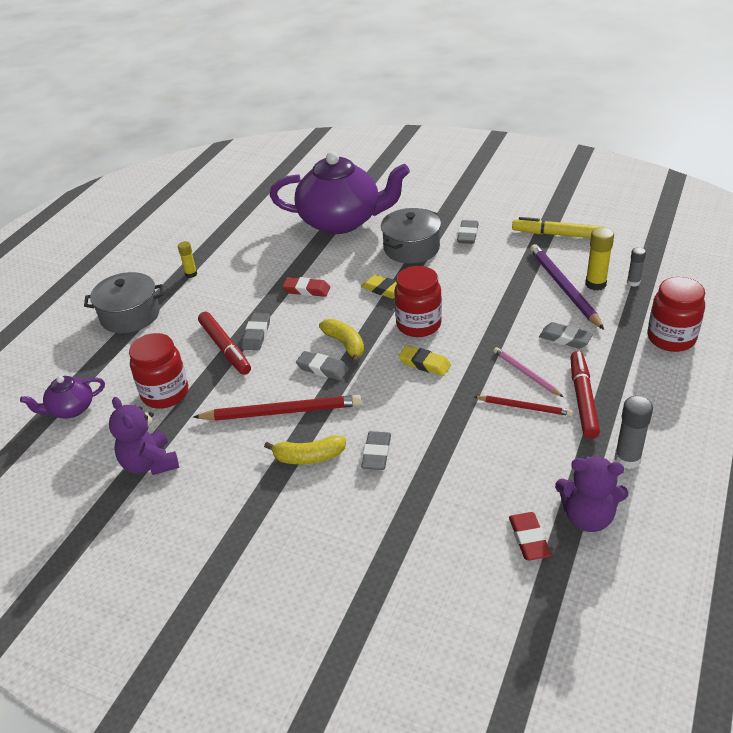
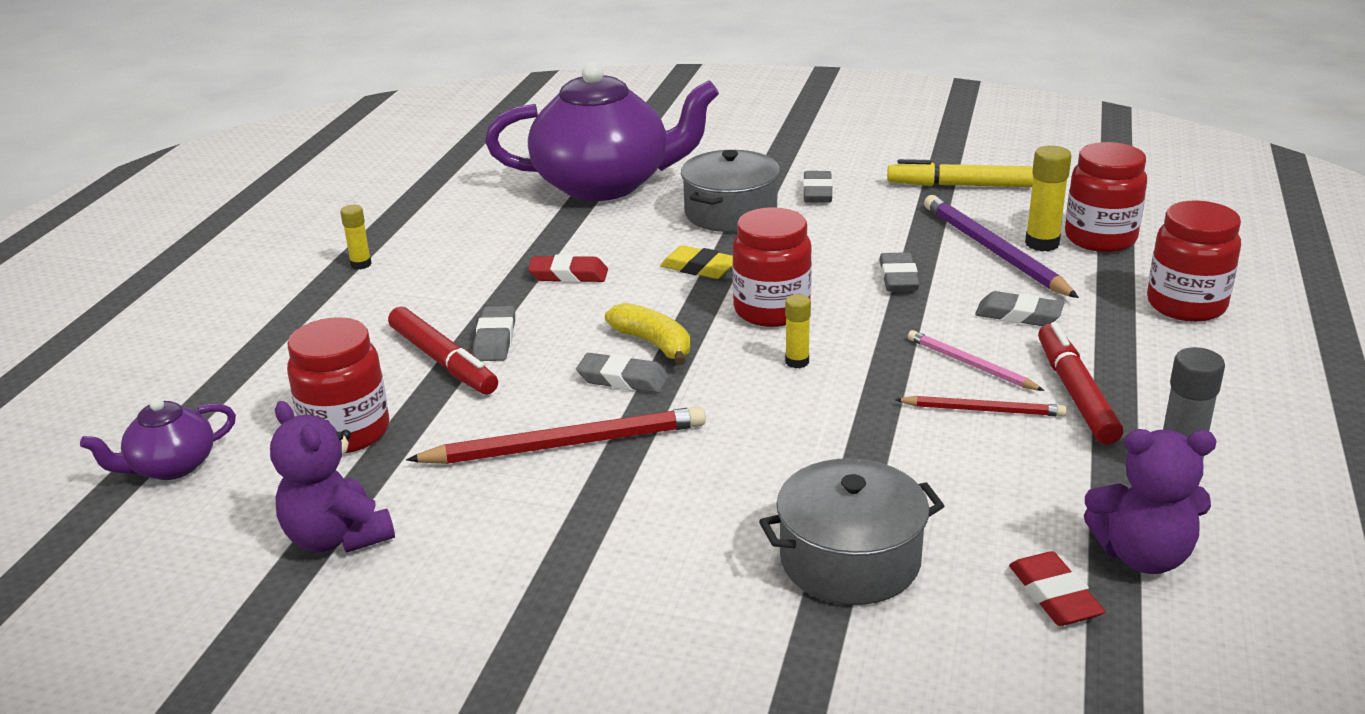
camera: 10 degrees left, 10 degrees down
(130, 315) = (261, 326): grey pot -> grey pot (850, 560)
(308, 457) = (630, 506): yellow banana -> none
(376, 453) = (750, 492): grey eraser -> grey eraser (898, 278)
(424, 363) = (797, 362): yellow eraser -> yellow glue stick
(633, 282) = (1100, 238): grey glue stick -> red jar

